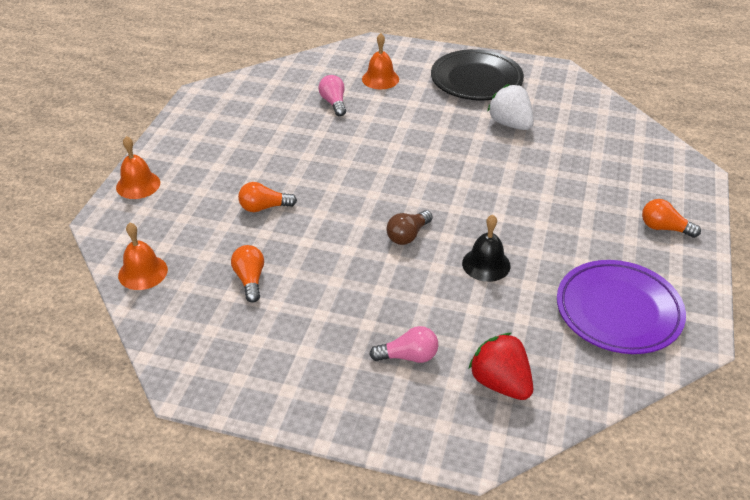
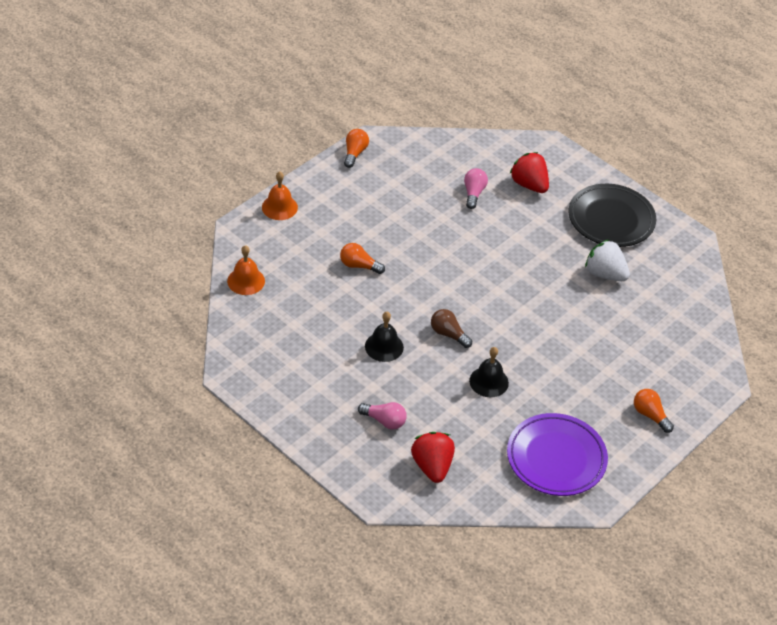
camera: 25 degrees right, 5 degrees up
(250, 280) = (314, 319): orange light bulb -> orange light bulb (354, 153)
(349, 276) = (384, 346): none -> black bell
(380, 79) = (529, 185): orange bell -> red strawberry
(408, 235) = (448, 334): brown light bulb -> brown light bulb turned 60 degrees clockwise
(510, 124) = (605, 274): white strawberry -> white strawberry turned 45 degrees counterclockwise

